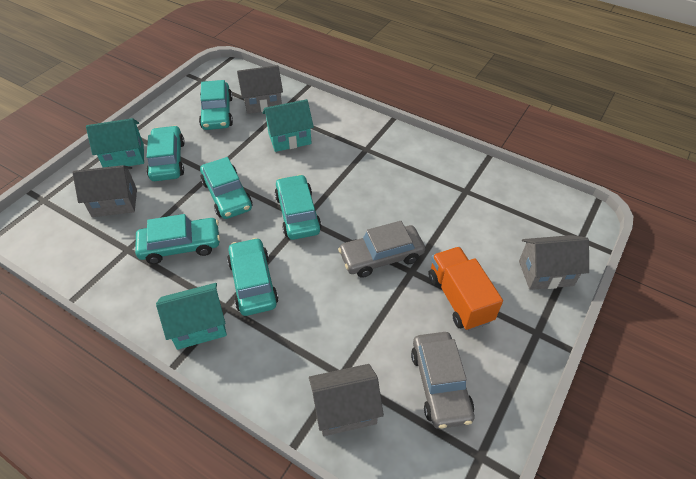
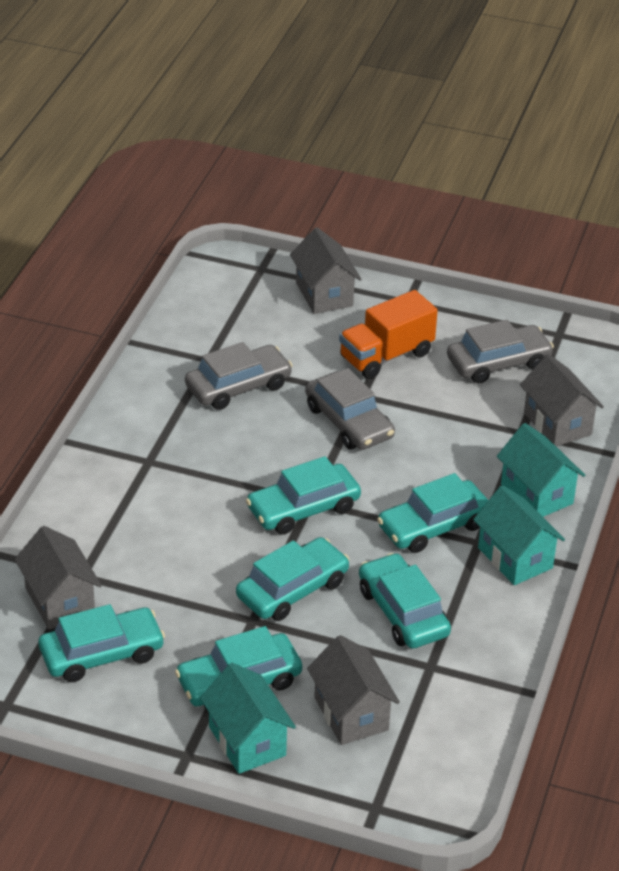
camera: 105 degrees left, 10 degrees down
(289, 138) = (146, 548): turquoise house -> turquoise house (536, 494)
(433, 201) = (238, 386): none -> grey car

